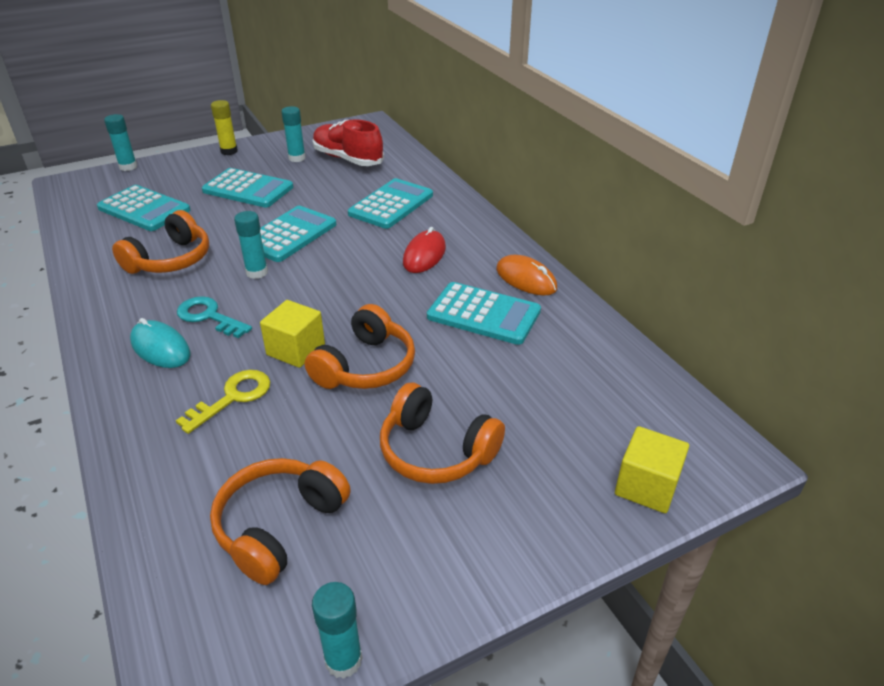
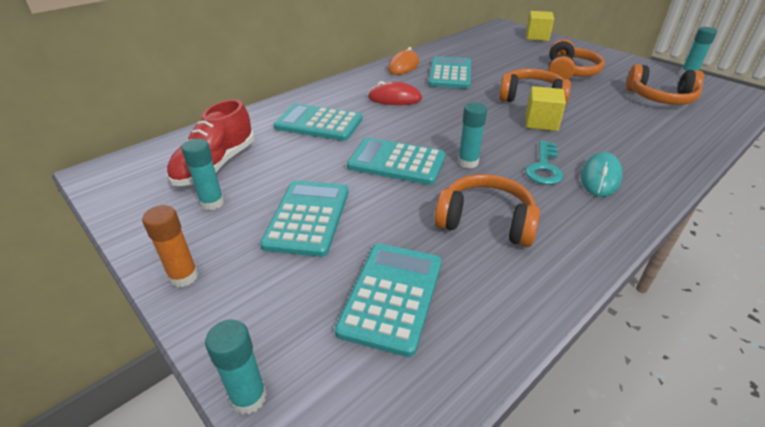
camera: 105 degrees left, 0 degrees up
(229, 151) = (184, 277): yellow glue stick -> orange glue stick
(233, 397) = (606, 132): yellow key -> none

